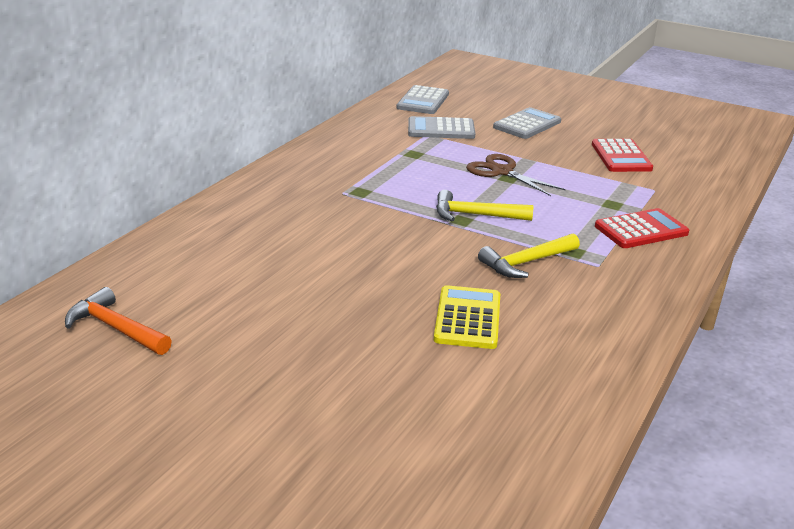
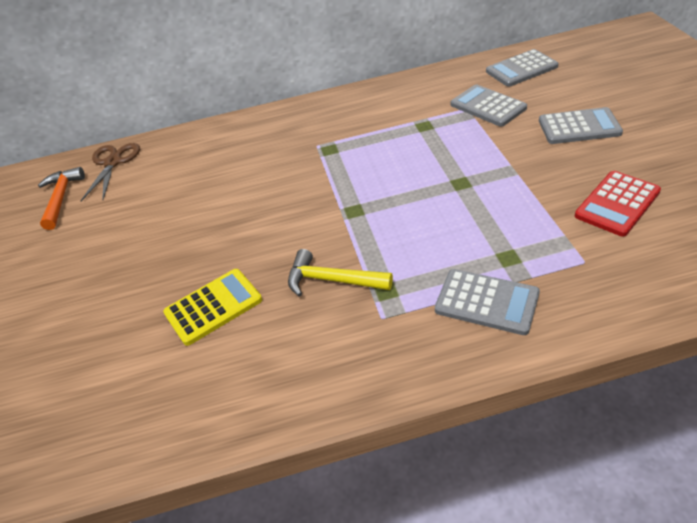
camera: 55 degrees right, 15 degrees up
(475, 215) = (372, 211): yellow hammer -> none
(502, 172) = (466, 174): brown scissors -> brown scissors (113, 163)
(641, 230) = (486, 302): red calculator -> grey calculator

